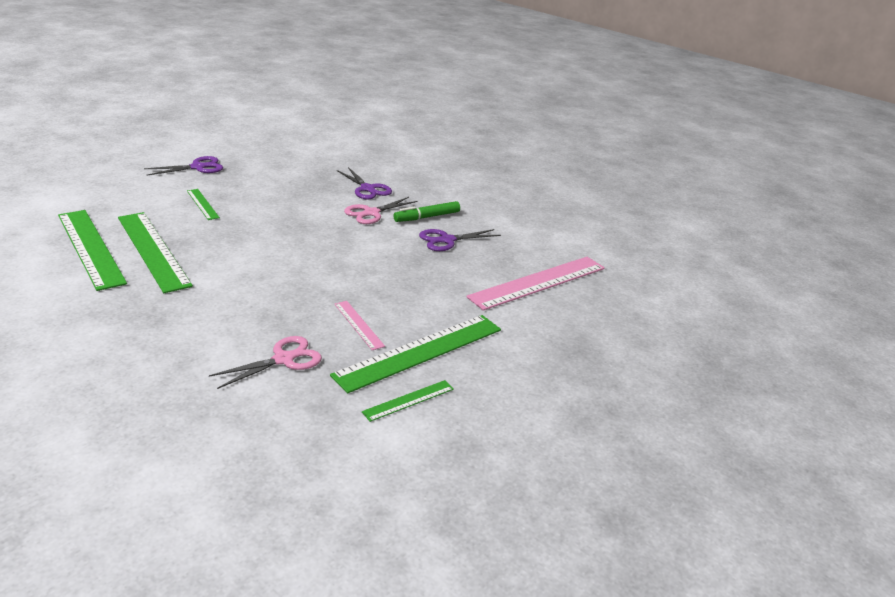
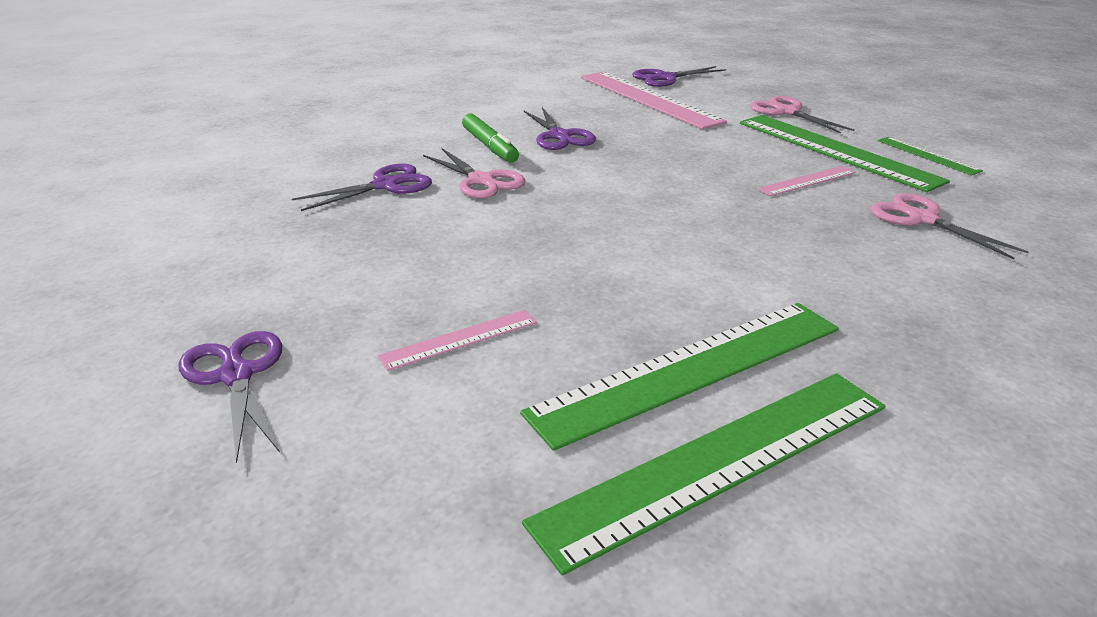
camera: 85 degrees left, 0 degrees up
(202, 204) = (459, 339): green ruler -> pink ruler
(516, 347) = (787, 112): none -> pink scissors
(601, 297) = (665, 78): none -> purple scissors

